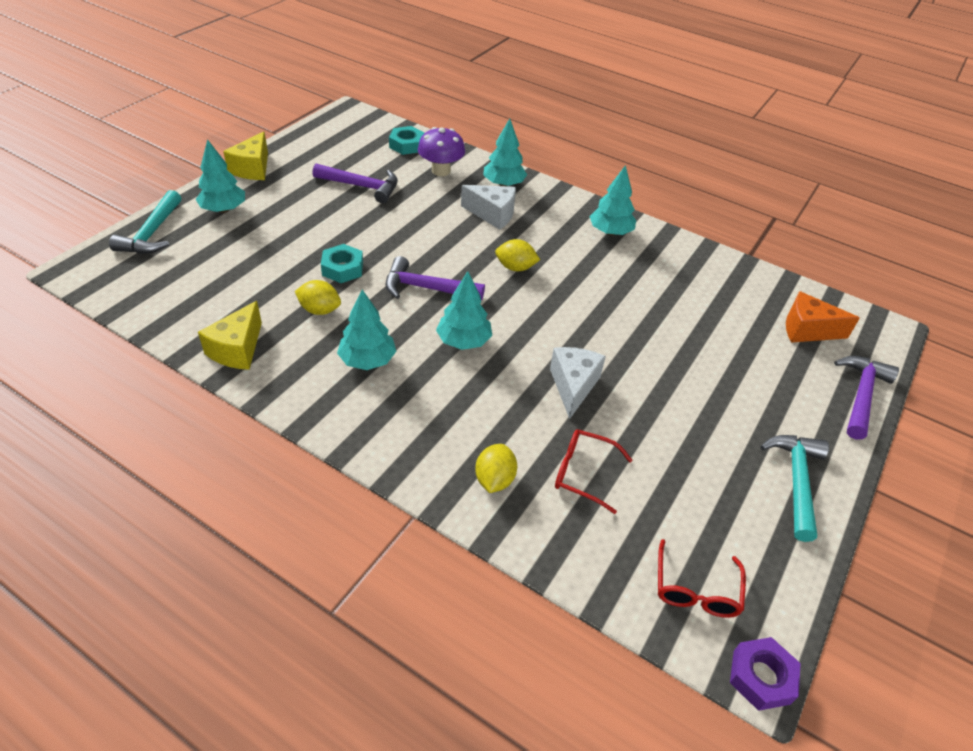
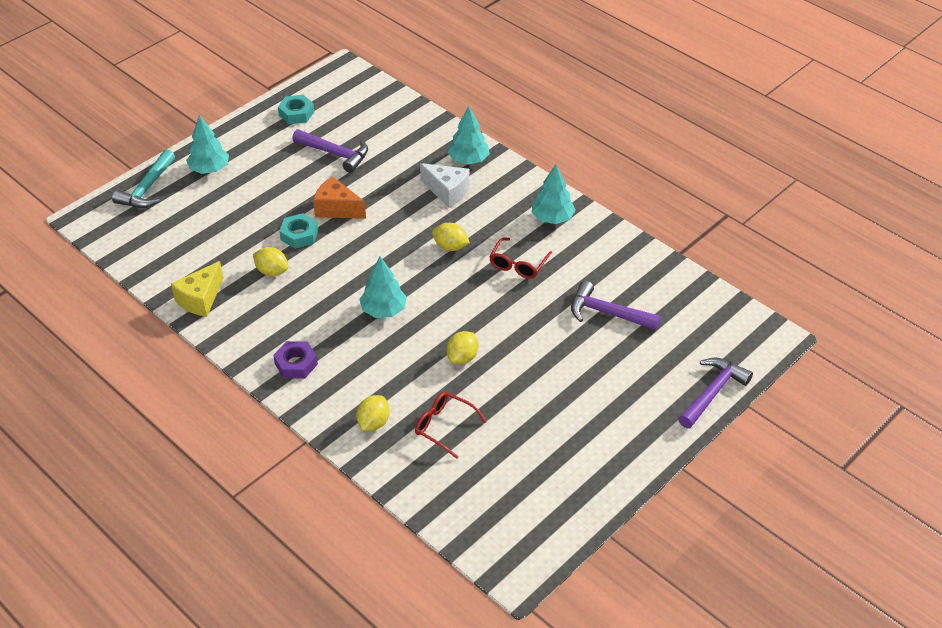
camera: 15 degrees right, 0 degrees up
(253, 169) = (241, 128): yellow cheese -> none
(367, 360) = (300, 318): turquoise tree -> none
(406, 145) = (388, 110): turquoise nut -> turquoise nut (296, 113)
(426, 288) = (366, 260): purple hammer -> purple hammer (607, 313)
(441, 171) = (413, 141): purple mushroom -> none
(573, 386) = (462, 357): white cheese -> yellow lemon
(695, 590) = (497, 518): red glasses -> red glasses (518, 264)
(761, 677) = (519, 578): purple nut -> purple nut (296, 364)
(796, 481) = (615, 453): turquoise hammer -> none
(807, 330) = (695, 330): orange cheese -> orange cheese (337, 209)

